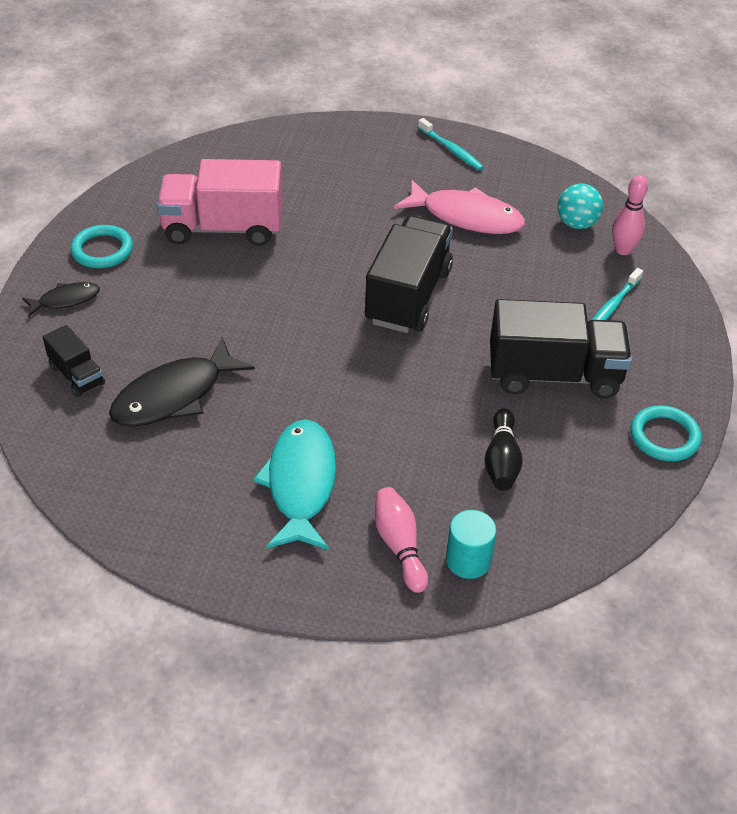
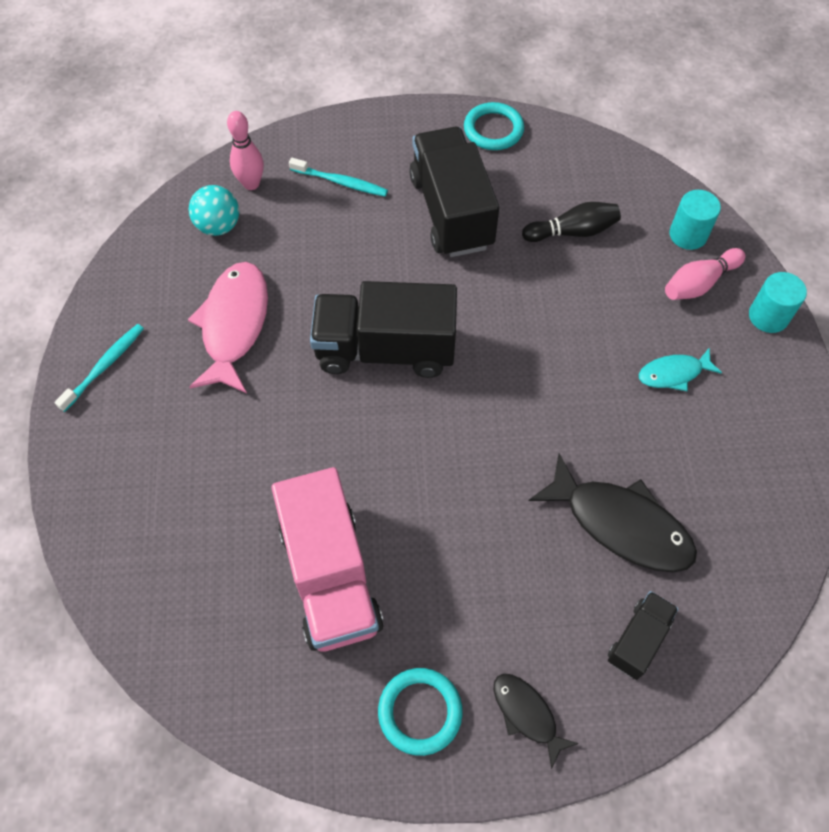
camera: 105 degrees left, 15 degrees up
(300, 483) = (673, 373): turquoise fish -> turquoise fish, size x0.54
(334, 591) = (768, 316): none -> turquoise cylinder

